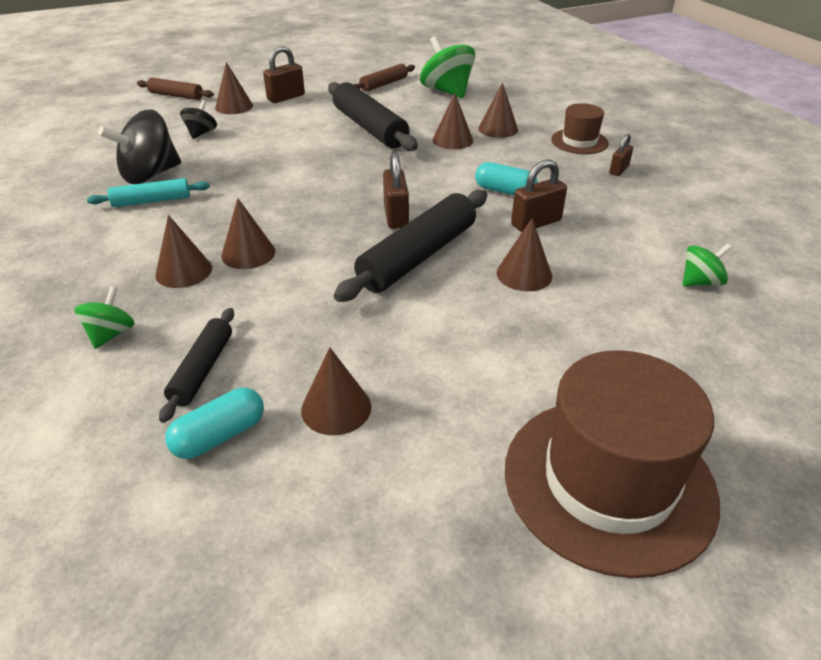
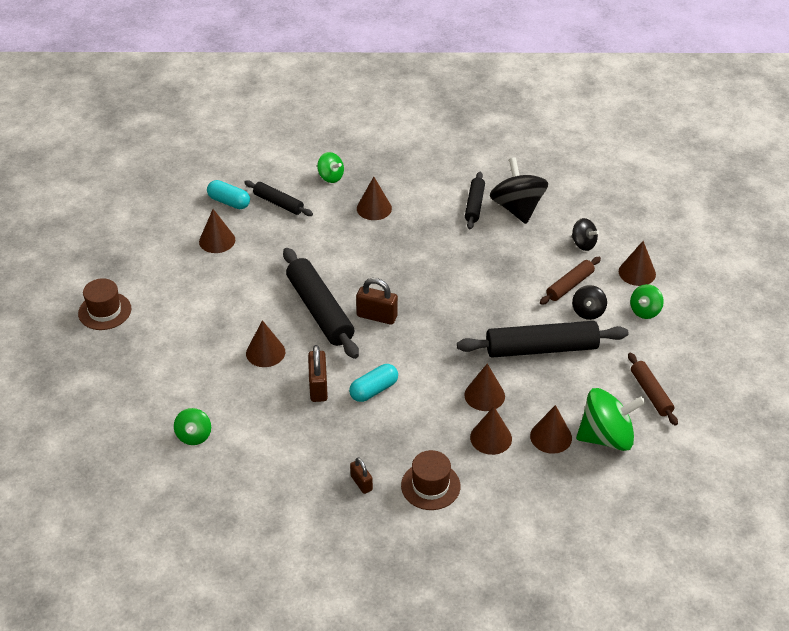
camera: 115 degrees right, 5 degrees up
(152, 201) = (474, 205): turquoise rolling pin -> black rolling pin
(176, 96) = (683, 241): brown rolling pin -> brown rolling pin (569, 285)
(220, 436) = (229, 202): turquoise capsule -> turquoise capsule turned 45 degrees counterclockwise
(248, 253) = (376, 237): brown cone -> brown cone (551, 437)
(286, 97) = (645, 311): brown padlock -> green spinning top
(303, 117) = (588, 312): none -> black spinning top
(608, 481) = (105, 311): brown hat -> brown hat, size x0.52

